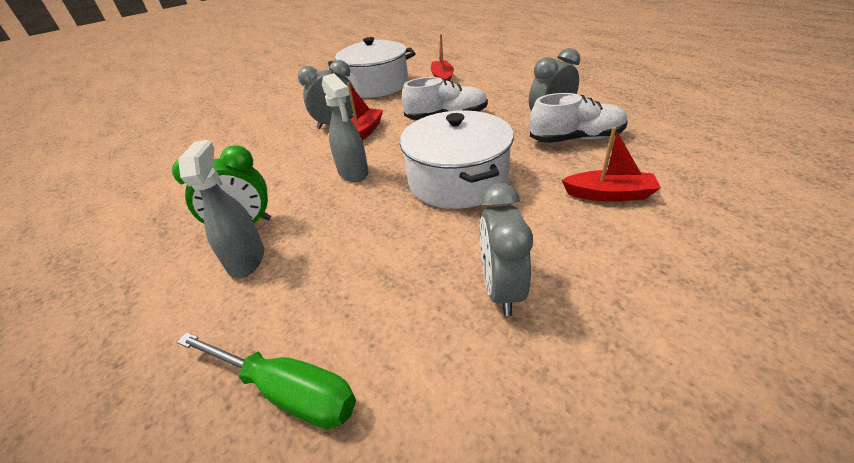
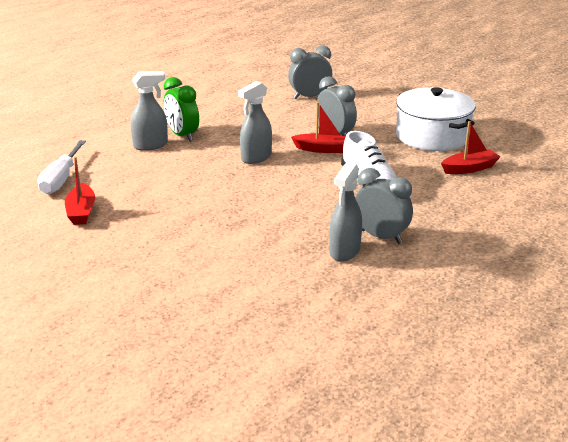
camera: 70 degrees right, 10 degrees down
(288, 392) = (61, 180): green screwdriver -> white screwdriver
(458, 180) = (255, 200): white pot -> none
(501, 289) = (133, 227): grey clock -> grey clock (310, 97)
(576, 139) = (344, 251): white shoe -> grey spray bottle
(609, 194) = (248, 266): red boat -> red boat (81, 212)

